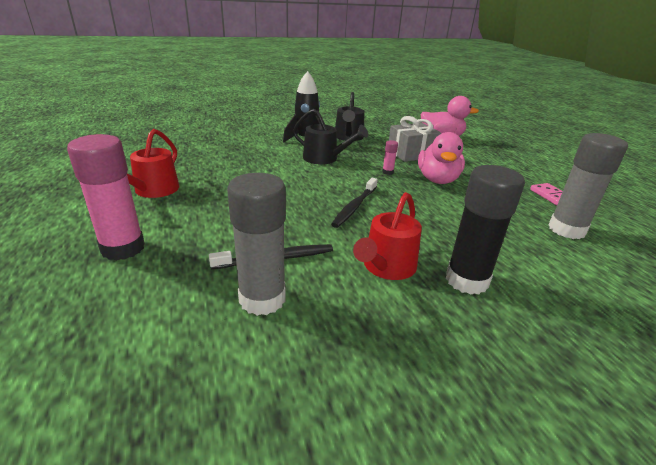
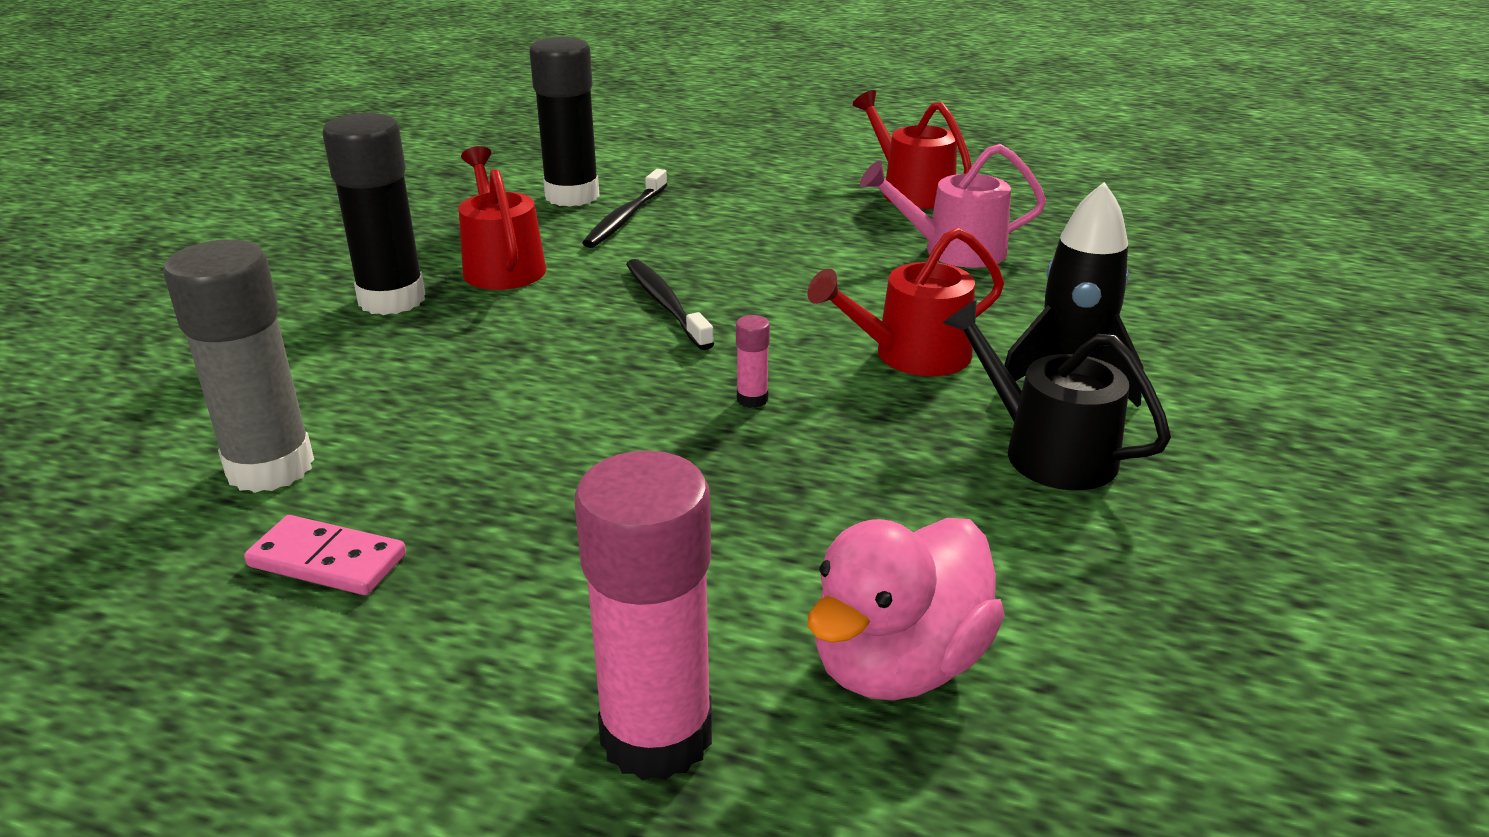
camera: 130 degrees right, 0 degrees up
(123, 248) = (764, 161): pink glue stick -> pink glue stick (656, 736)
(226, 168) = (954, 251): none -> pink watering can
(262, 299) = (572, 196): grey glue stick -> black glue stick
(324, 158) = (911, 355): black watering can -> red watering can
(411, 153) = (822, 497): grey gift -> none
(437, 180) = (636, 444): pink duck -> none

